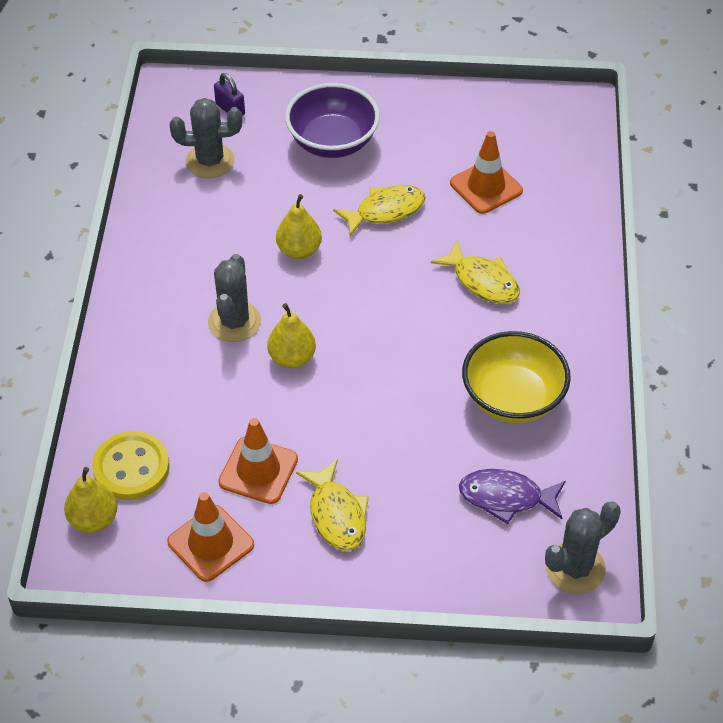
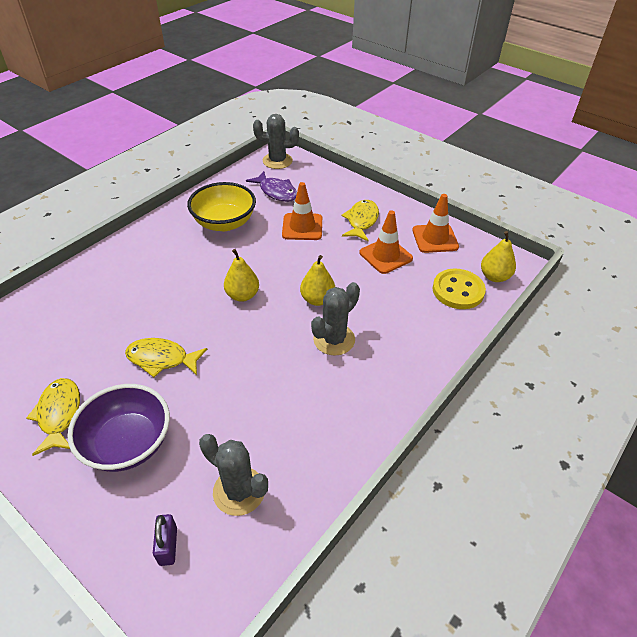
camera: 145 degrees left, 5 degrees down
(299, 250) = (247, 364): yellow pear -> yellow pear (242, 295)
(482, 281) = (164, 282): yellow fish -> yellow fish (59, 414)
(486, 187) = (81, 337): orange traffic cone -> orange traffic cone (302, 227)

